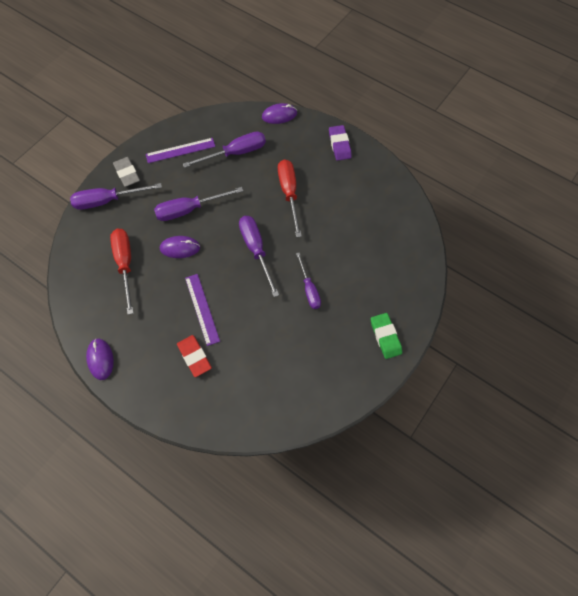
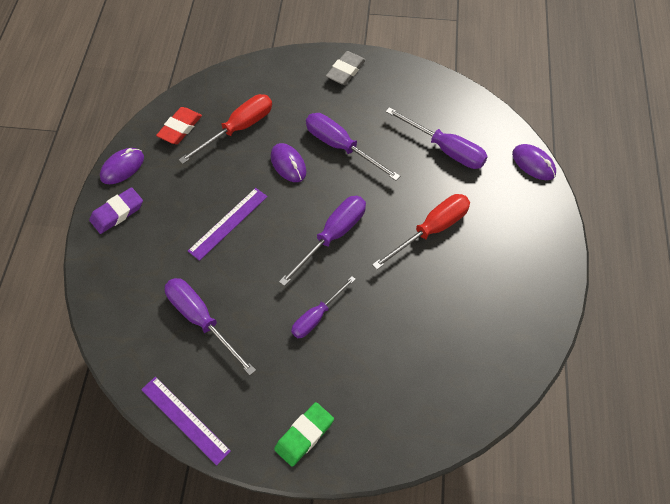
camera: 60 degrees right, 5 degrees down
(107, 201) = (302, 73): purple screwdriver -> purple screwdriver (201, 320)
(180, 150) = (409, 99): purple ruler -> purple ruler (185, 420)
(194, 357) = (168, 246): red eraser -> red eraser (180, 128)
(339, 145) = (543, 248): purple eraser -> purple eraser (117, 213)

